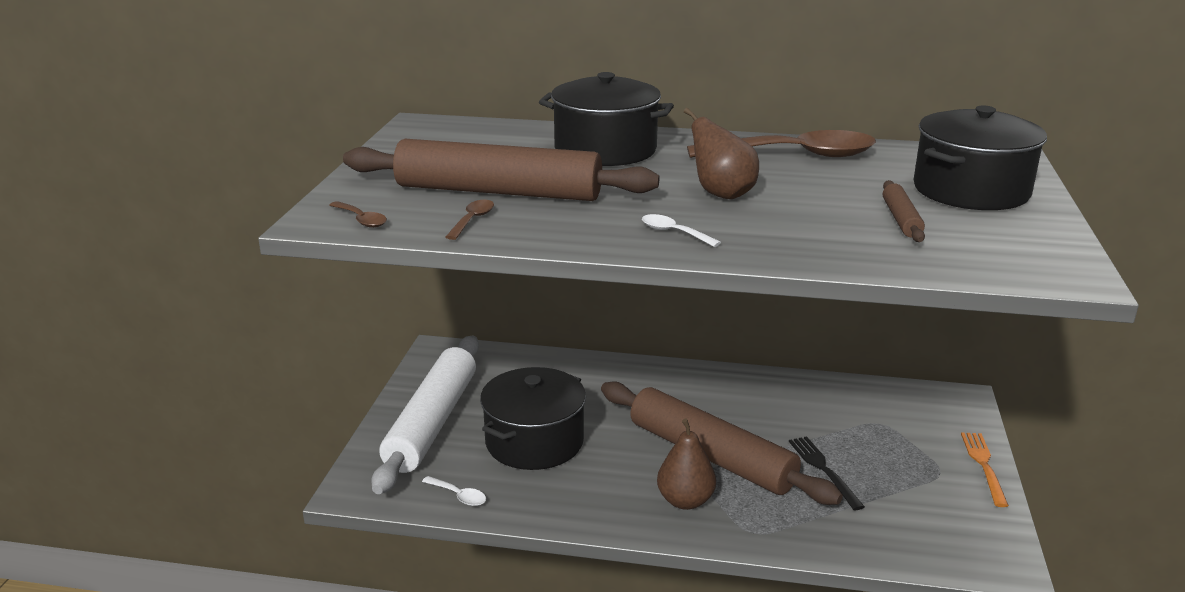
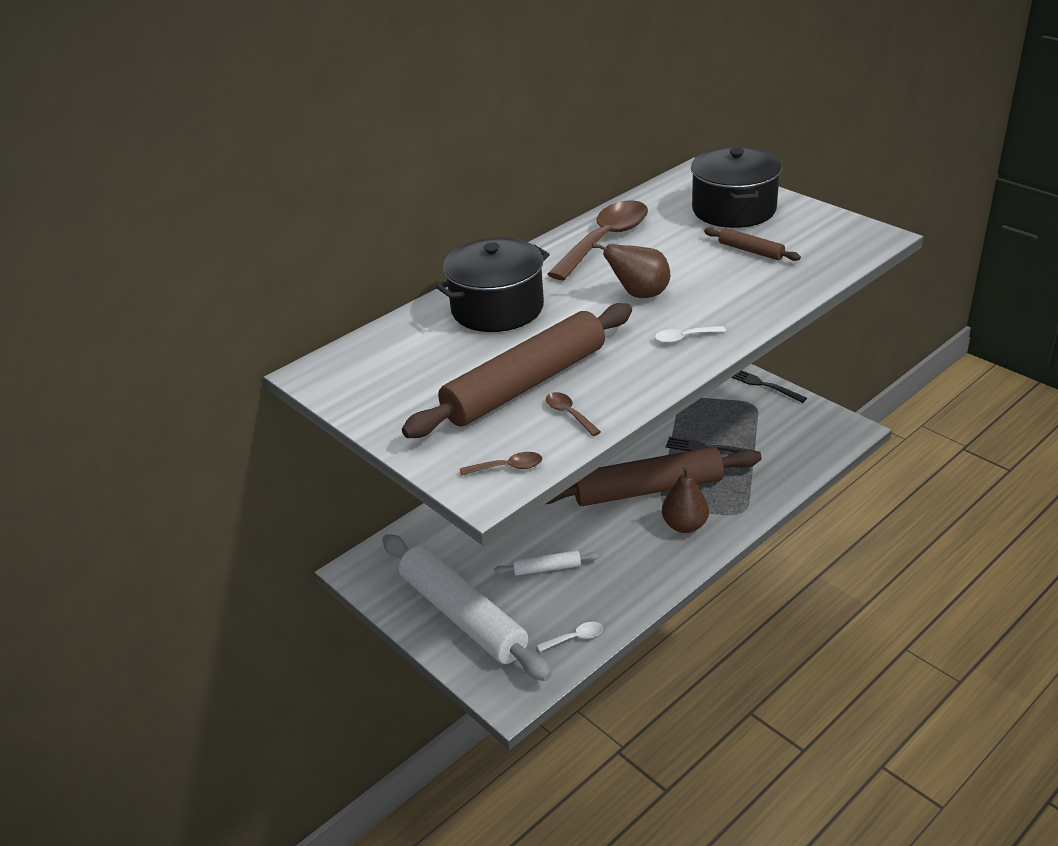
camera: 50 degrees left, 10 degrees up
(534, 442) = (547, 568): black pot -> white rolling pin
(983, 465) = (762, 384): orange fork -> black fork

